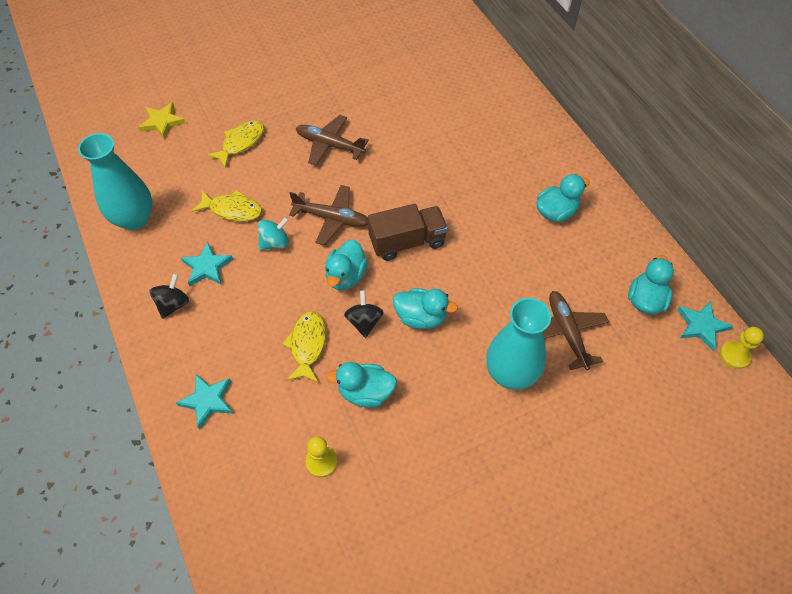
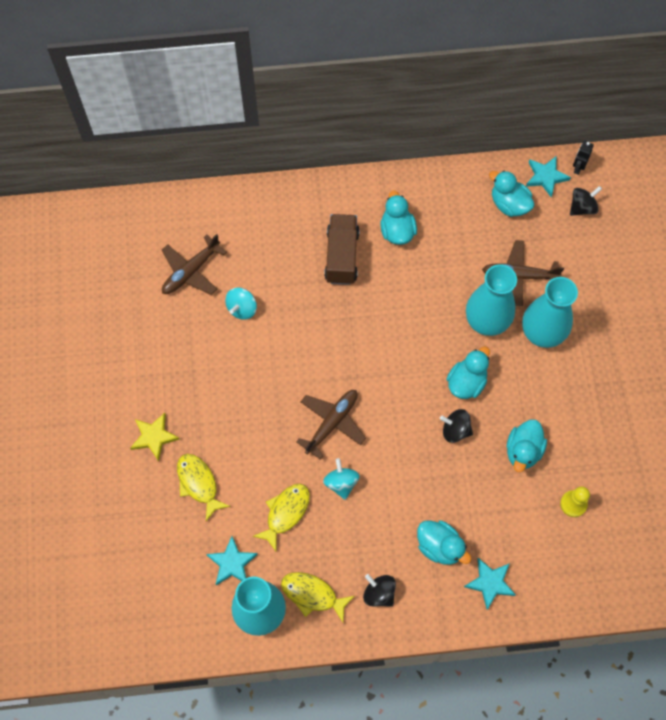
camera: 70 degrees left, 10 degrees up
(162, 122) = (133, 559): yellow star -> yellow star (154, 437)
(207, 267) = (347, 553): turquoise star -> turquoise star (232, 563)
(307, 345) = (462, 485): yellow fish -> yellow fish (312, 595)
(329, 145) = (237, 397): brown plane -> brown plane (191, 271)
(346, 276) = (402, 431): turquoise duck -> turquoise duck (440, 546)
(407, 242) = (383, 366): brown truck -> brown truck (342, 256)
(415, 123) = (242, 308): none -> turquoise spinning top
(497, 316) = (486, 322): none -> turquoise vase
(687, 373) = (582, 207): none -> black spinning top
(734, 355) = (578, 168): yellow pawn -> black robot

